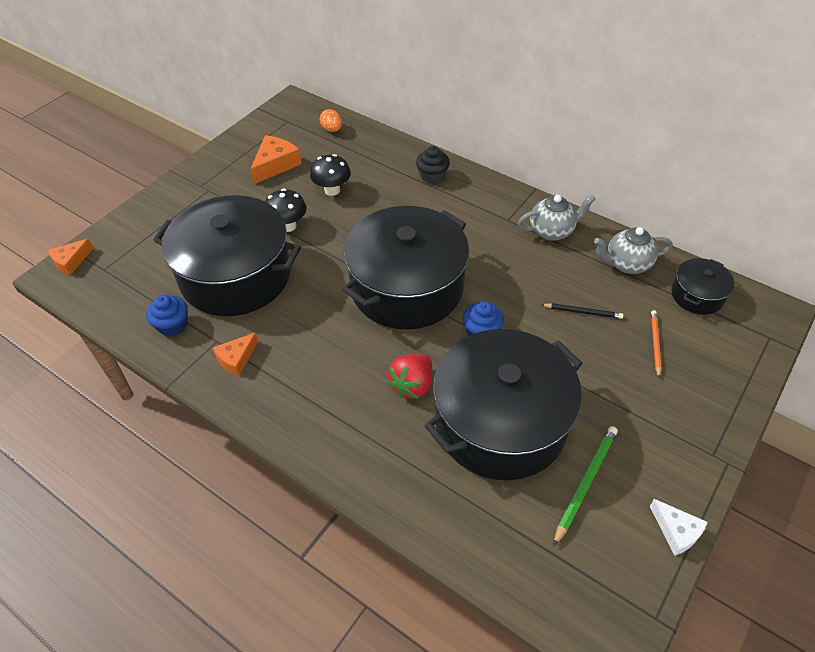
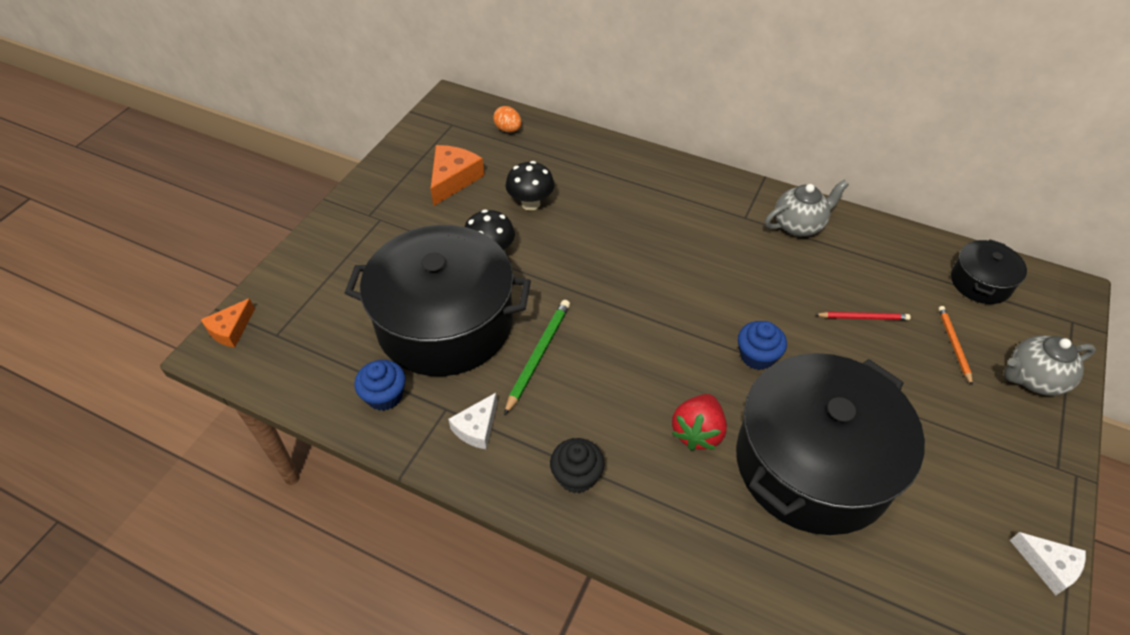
camera: 10 degrees left, 0 degrees up
(236, 358) = (477, 428): orange cheese -> white cheese
(407, 287) = (654, 312): black pot -> none
(432, 176) = (643, 174): black cupcake -> black cupcake (576, 476)
(583, 312) = (863, 317): black pencil -> red pencil
(585, 483) = (931, 523): green pencil -> green pencil (538, 355)
(626, 264) = (893, 255): grey teapot -> grey teapot (1033, 379)

